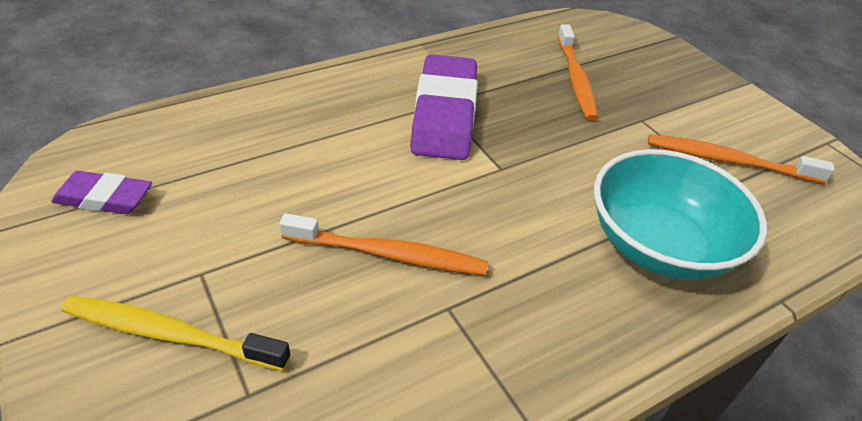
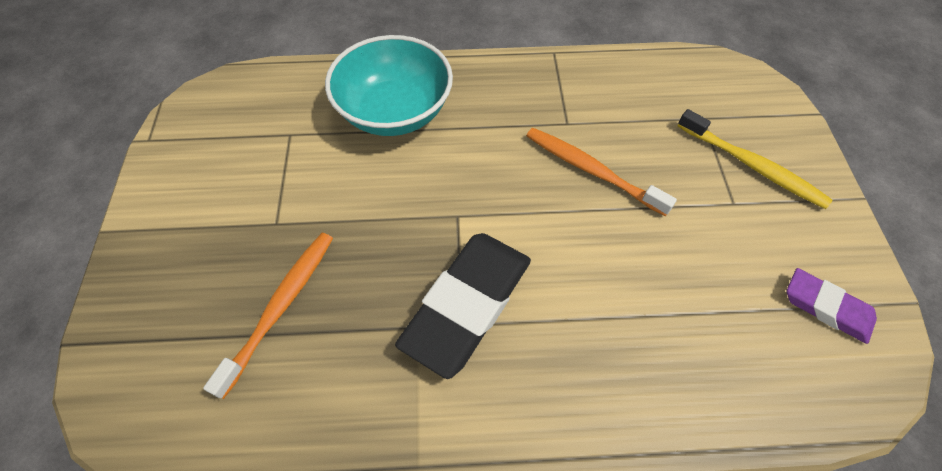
camera: 150 degrees left, 15 degrees up
(444, 114) = (467, 305): purple eraser -> black eraser
(729, 161) = (257, 152): orange toothbrush -> none

